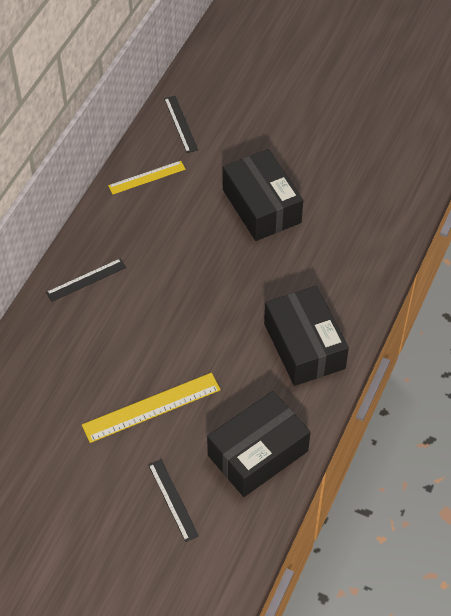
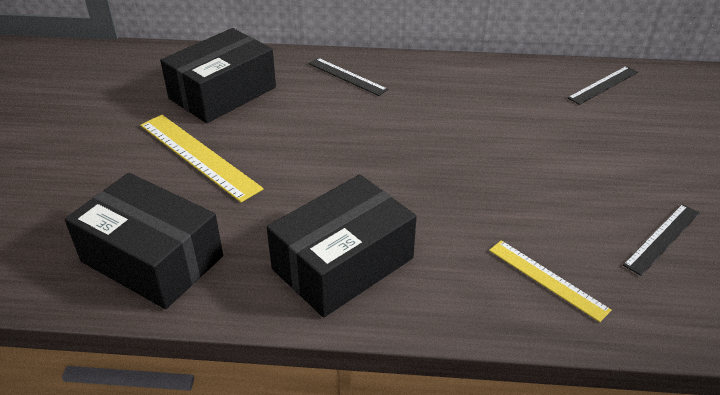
camera: 70 degrees right, 15 degrees down
(147, 177) = (508, 81): yellow ruler -> yellow ruler (547, 279)
(173, 500) = (72, 202): black ruler -> black ruler (662, 238)
(261, 206) = (542, 171): black box -> black box (223, 93)

